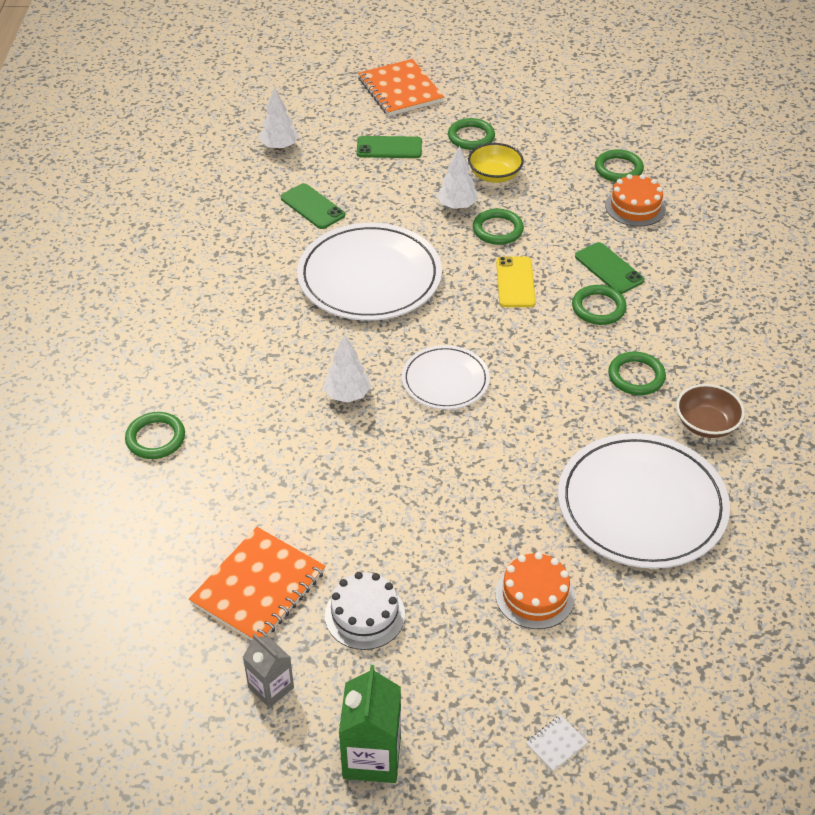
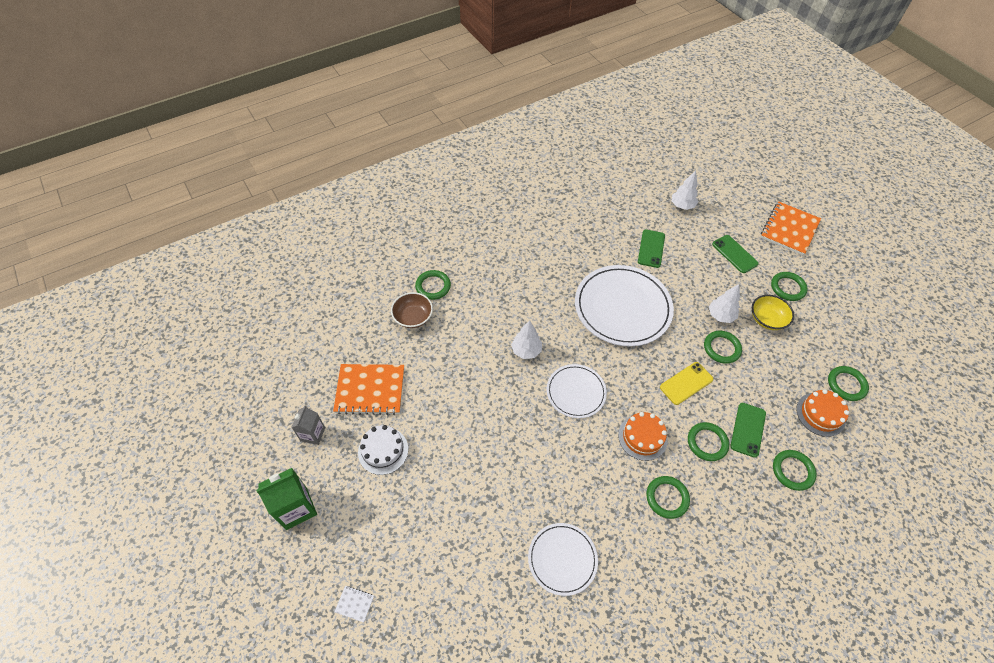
camera: 55 degrees right, 10 degrees up
(535, 595) = (451, 533): orange cake -> orange cake (642, 437)
(641, 505) = (562, 559): white plate -> white plate, size x0.56
(679, 264) = (792, 471): none -> green ring
(706, 424) = (661, 565): brown bowl -> brown bowl (413, 317)

